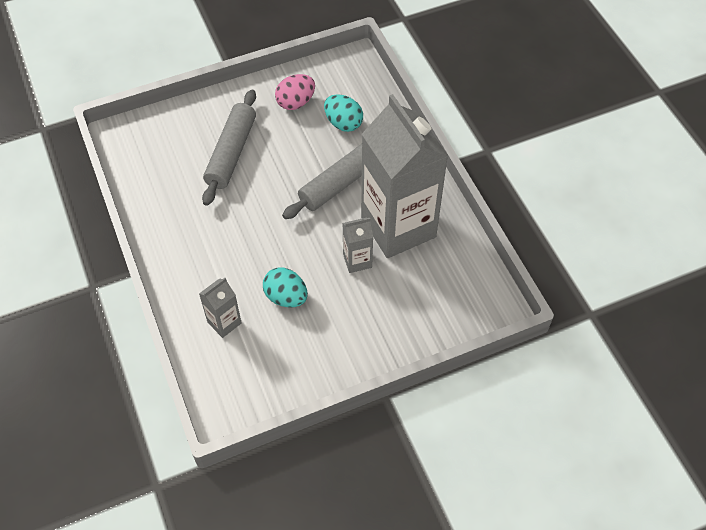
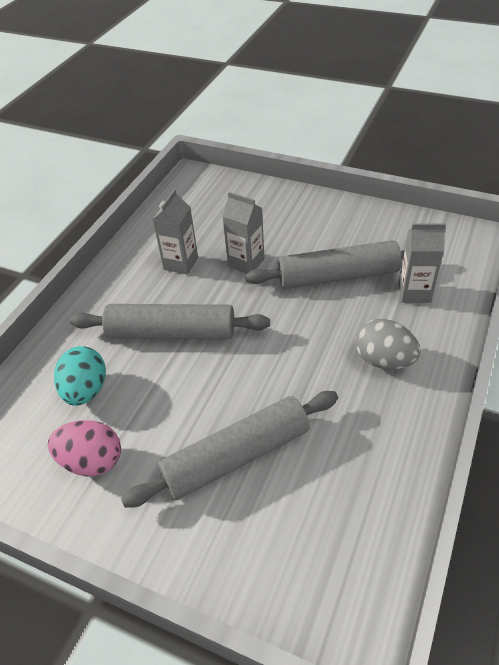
camera: 130 degrees left, 10 degrees down
(203, 257) = (383, 360): none -> grey egg
(286, 297) = (338, 276): turquoise egg -> grey rolling pin
(398, 227) = (181, 263): grey carton -> grey carton, size x0.41

